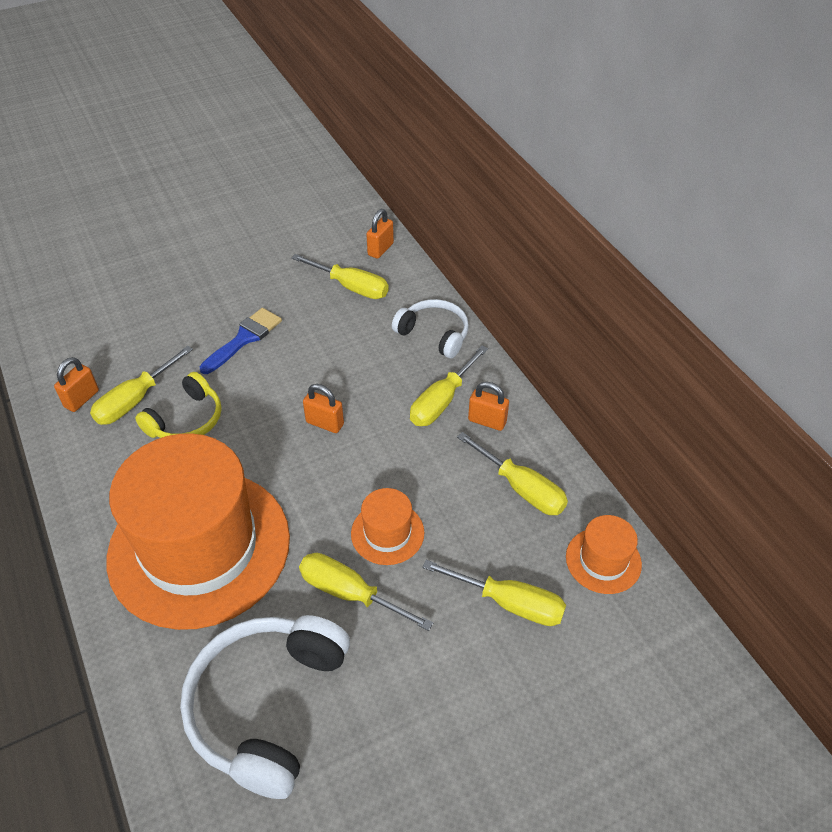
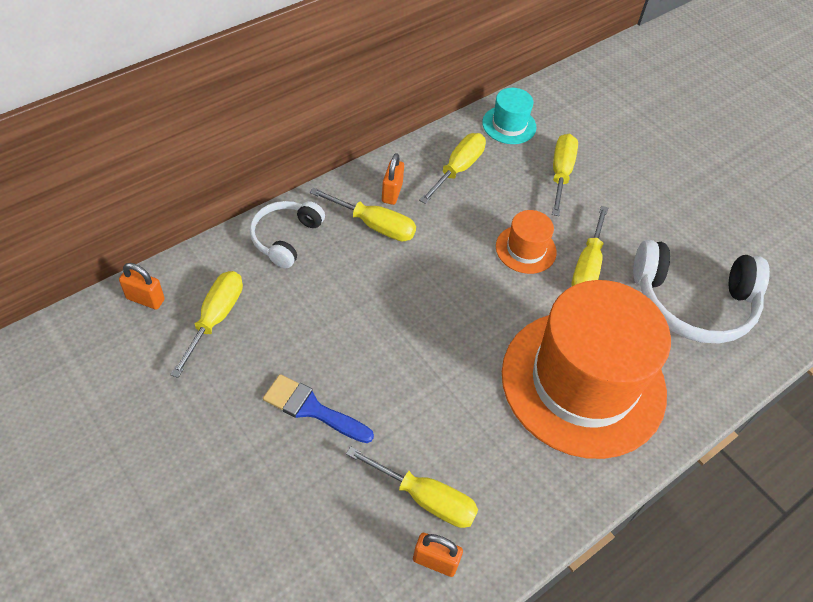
camera: 105 degrees left, 5 degrees up
(186, 420) = (442, 436): yellow headphones -> none
(325, 423) = (420, 311): orange padlock -> none
(603, 560) = (509, 125): orange hat -> turquoise hat

